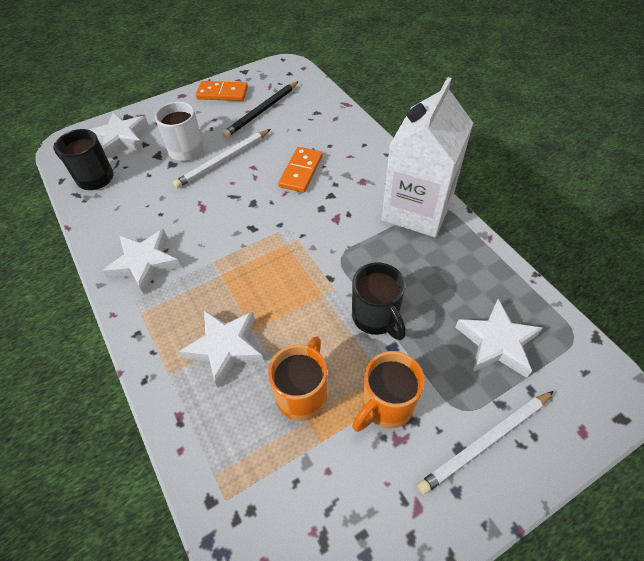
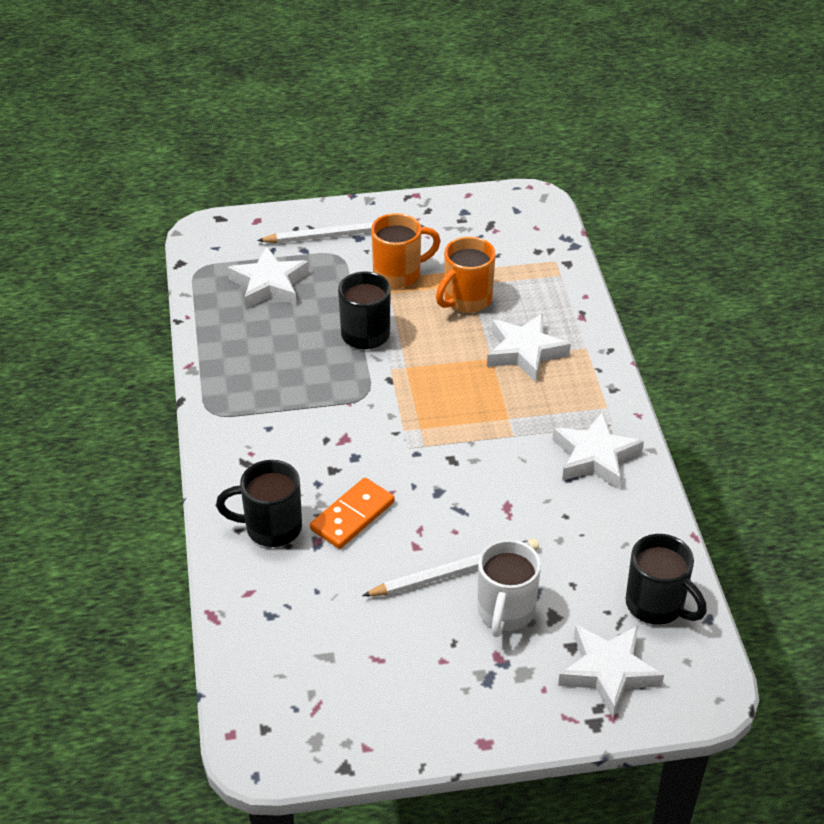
camera: 160 degrees left, 10 degrees down
(222, 93) = (408, 719): orange domino -> none
(262, 111) = (357, 649): black pencil -> none
(346, 151) = (271, 528): none -> black mug
(417, 210) = (241, 418): white carton -> none

